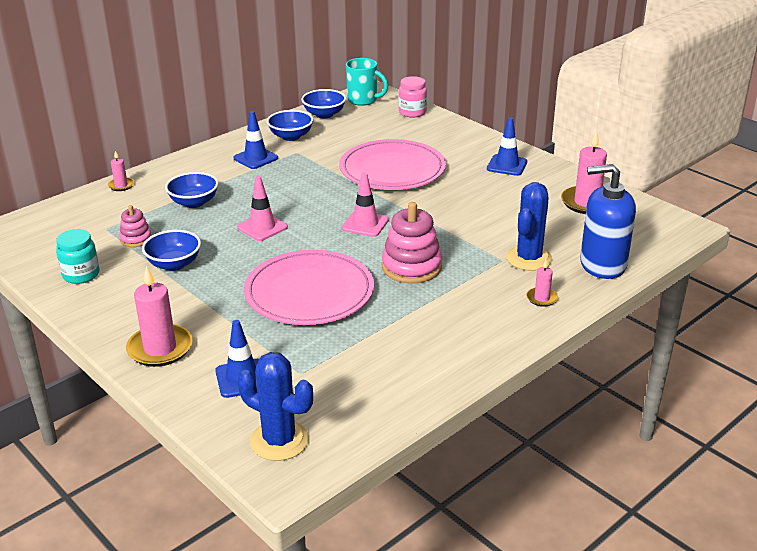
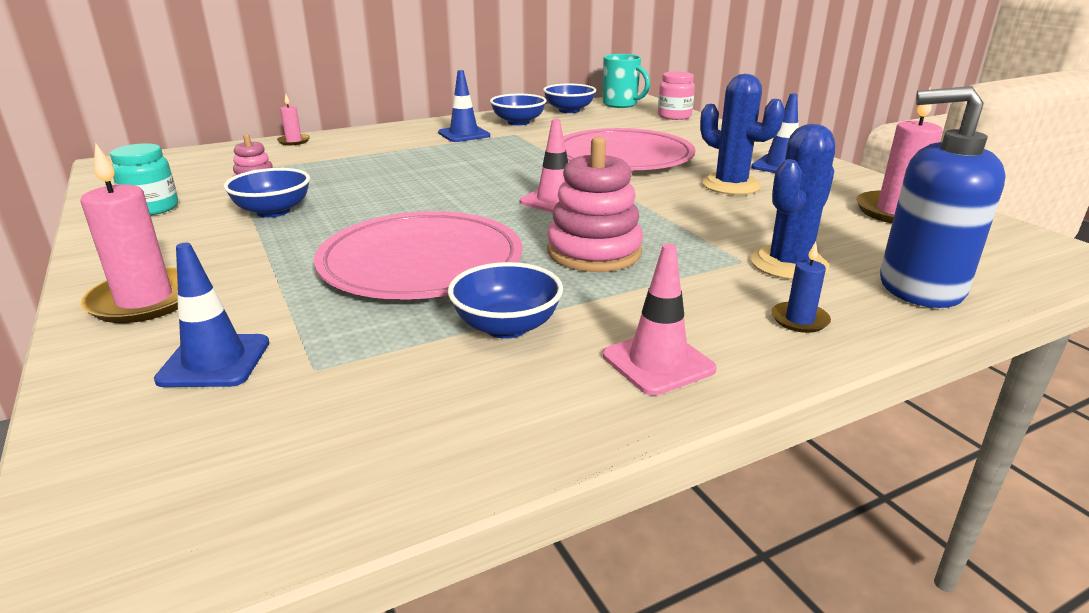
camera: 15 degrees right, 5 degrees down
(194, 202) = (358, 161): blue bowl -> blue bowl (506, 326)
(262, 227) = (418, 190): pink traffic cone -> pink traffic cone (658, 362)
(279, 441) = (166, 485): blue cactus -> blue cactus (731, 185)
(541, 298) = (799, 320): pink candle -> blue candle

